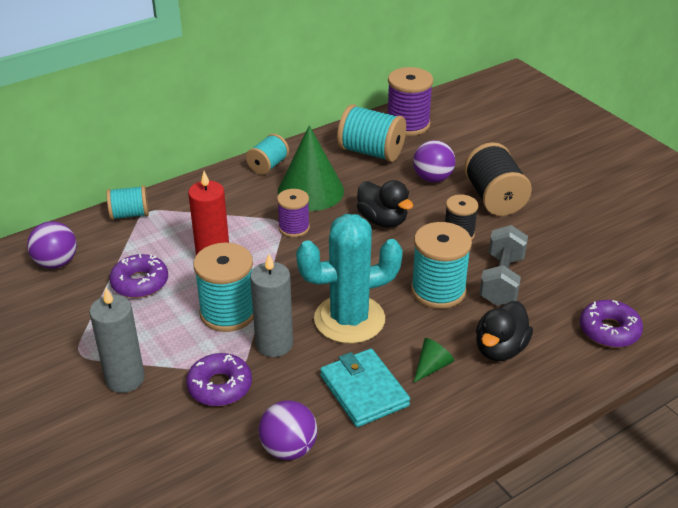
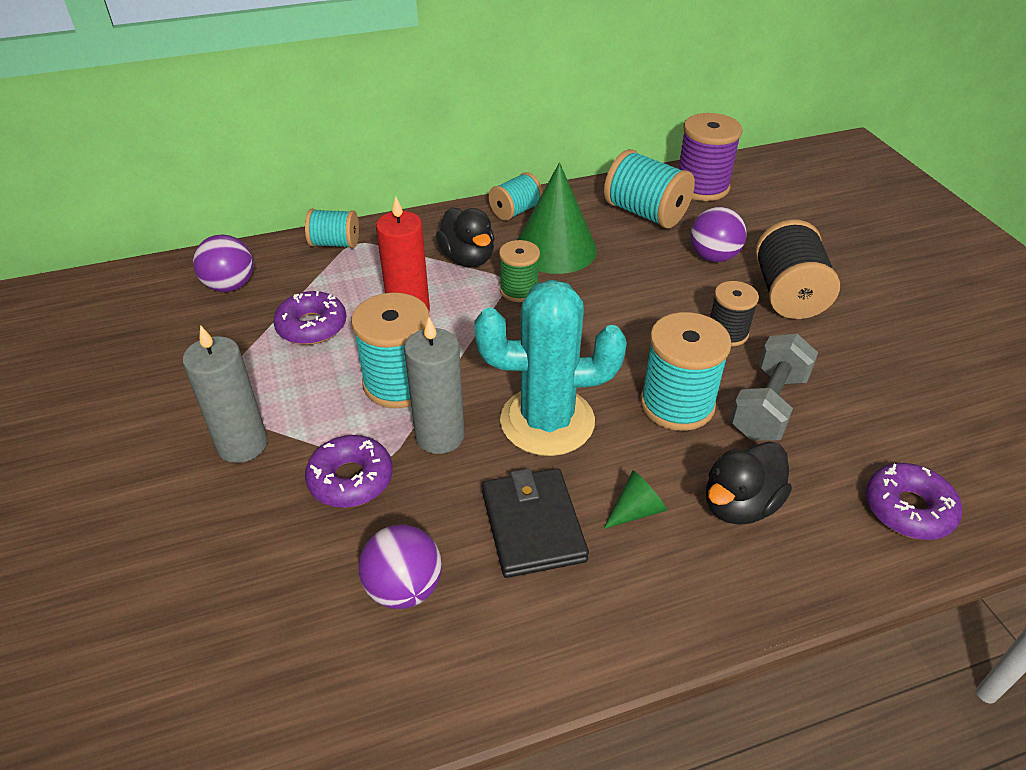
camera: 15 degrees right, 5 degrees up
(294, 228) = (519, 290): purple spool -> green spool
(364, 391) = (532, 525): turquoise wallet -> black wallet
(382, 220) = (632, 299): black duck -> black duck (467, 258)

